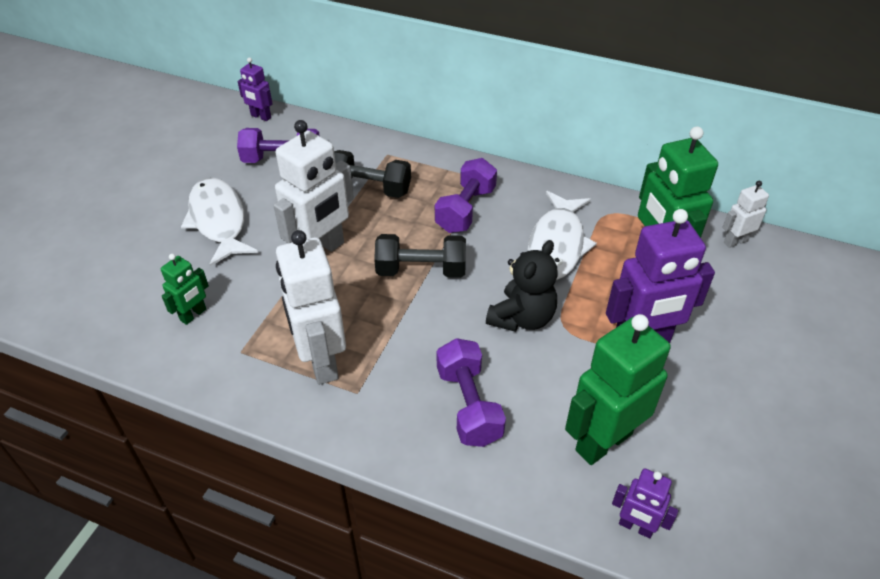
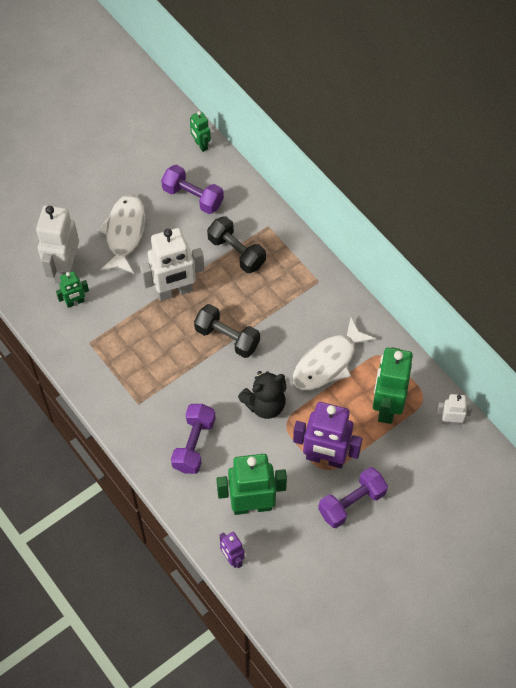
camera: 30 degrees right, 15 degrees up
(260, 117) = (201, 145): purple robot -> green robot
(321, 362) = (129, 373): white robot -> white robot (64, 269)
(465, 210) = (288, 303): purple dumbbell -> purple dumbbell (351, 503)

